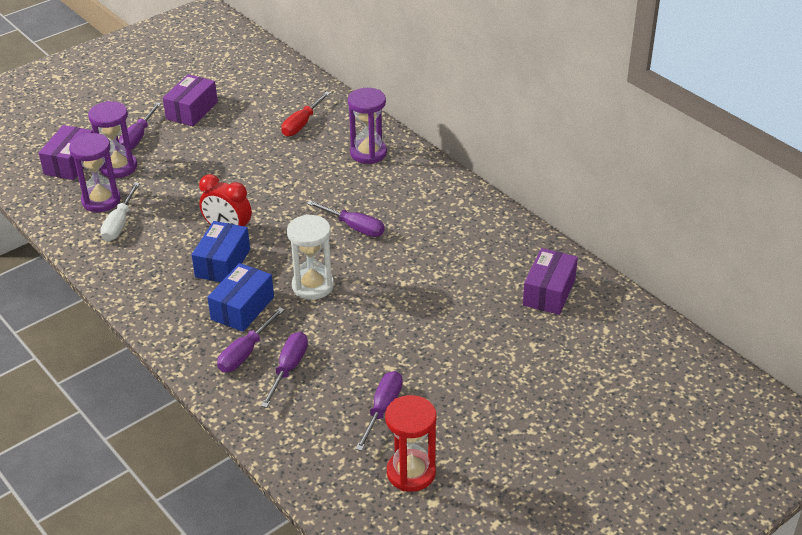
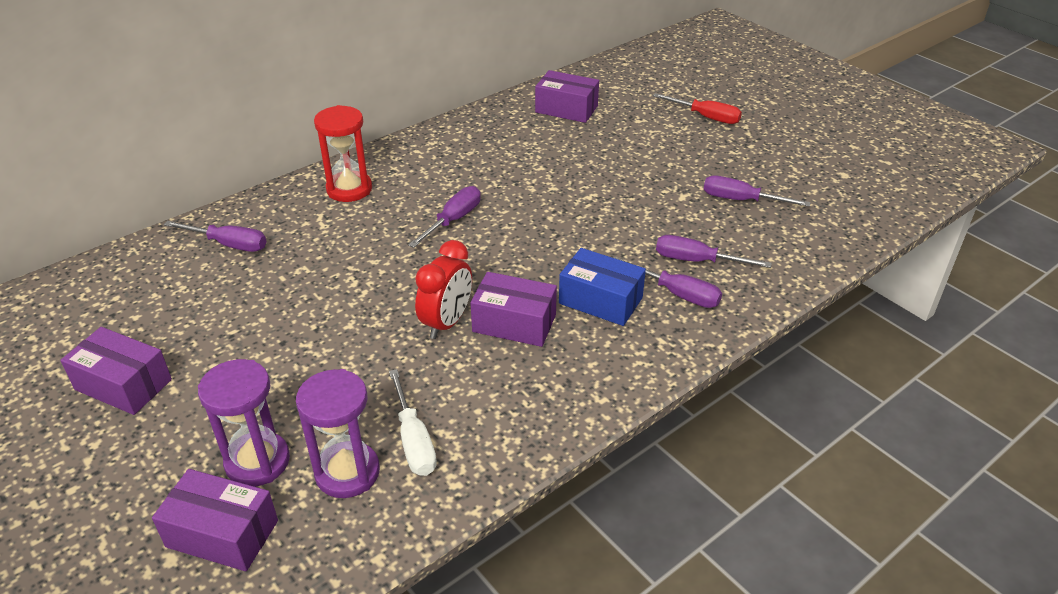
camera: 90 degrees left, 0 degrees up
(119, 224) = (414, 440): white screwdriver -> white screwdriver turned 60 degrees clockwise
(138, 137) = (176, 446): purple screwdriver -> purple screwdriver (229, 244)
(222, 263) = (514, 323): blue box -> purple box
(302, 124) = (215, 267): red screwdriver -> red screwdriver (706, 117)
(313, 286) = (558, 248): white hourglass -> none
(368, 153) = (305, 211): purple hourglass -> none
(411, 473) = (815, 185): red hourglass -> red hourglass (349, 189)

